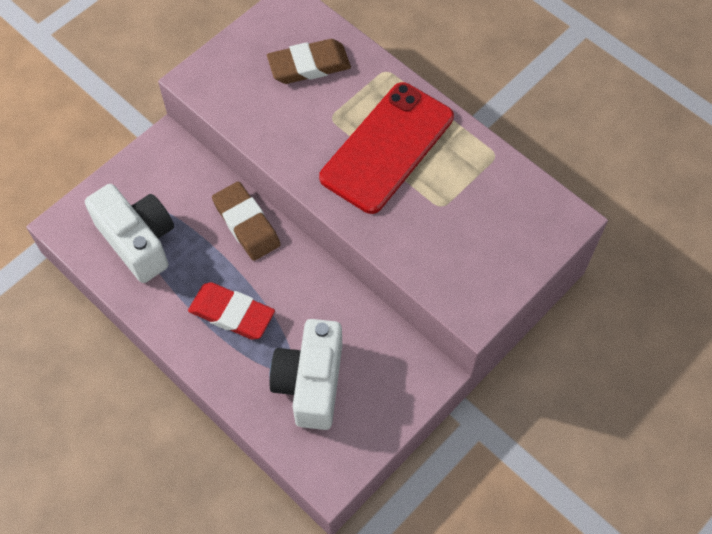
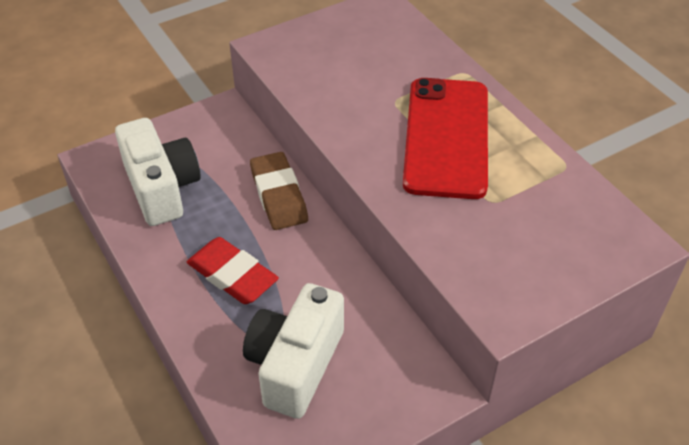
camera: 15 degrees right, 15 degrees down
(309, 65) = (385, 54): brown eraser -> none
(387, 147) = (447, 137): red phone -> red phone turned 45 degrees counterclockwise

